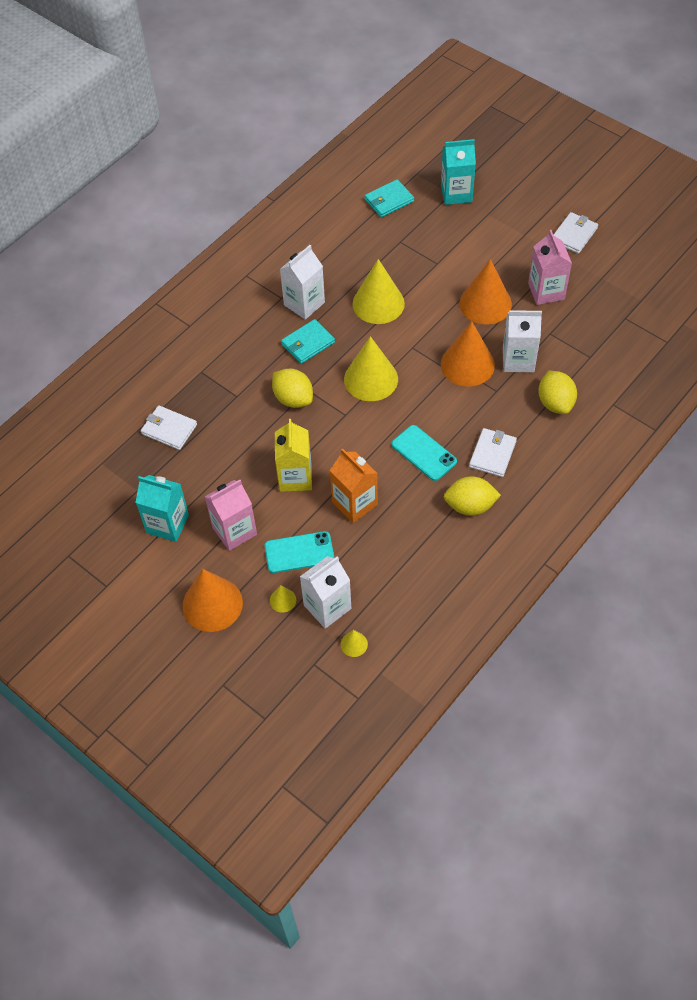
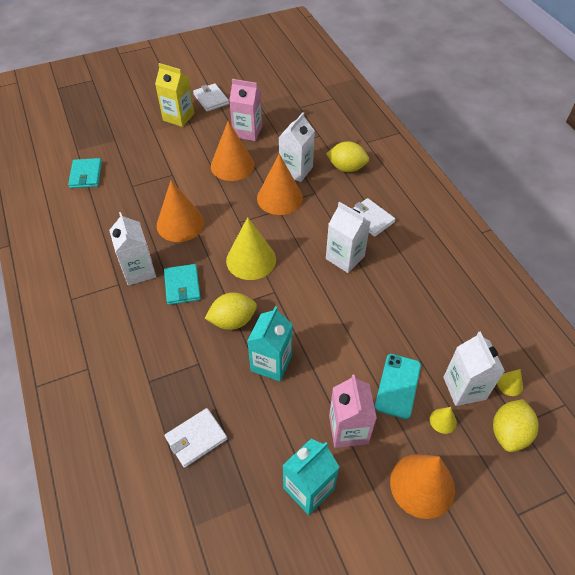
camera: 65 degrees left, 5 degrees down
(295, 477) = (317, 355): yellow carton -> yellow carton (178, 117)
(354, 503) = (368, 323): orange carton -> none
(378, 303) = (180, 223): yellow cone -> orange cone
(424, 453) = (345, 257): turquoise phone -> white carton
(456, 193) = (118, 137): turquoise carton -> turquoise carton (271, 363)
(470, 506) = (410, 251): yellow lemon -> yellow lemon (509, 433)

